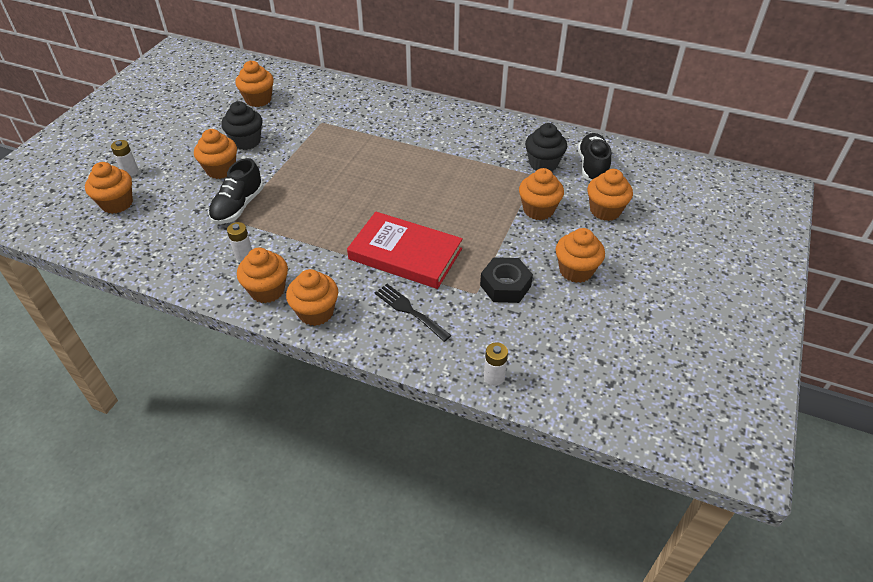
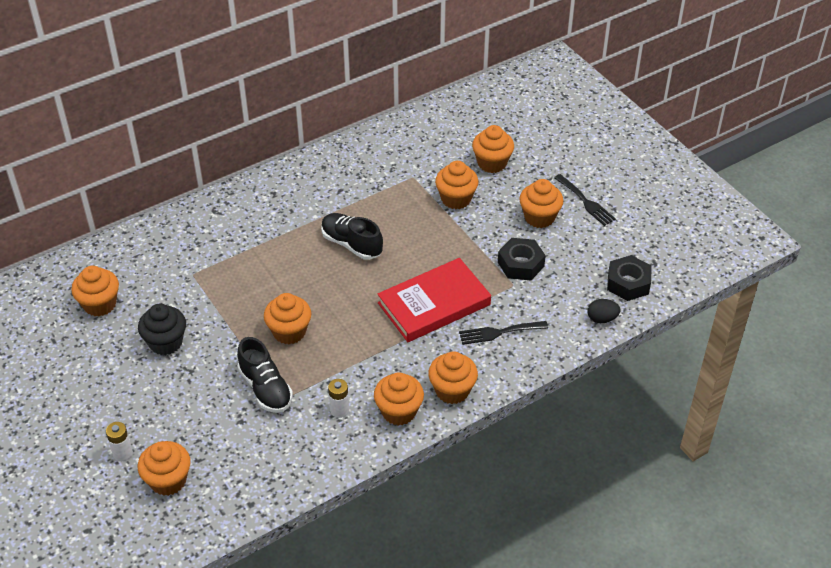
camera: 55 degrees left, 0 degrees up
(221, 170) = (193, 380): orange cupcake -> orange cupcake (289, 332)
(494, 377) = (602, 319): white battery -> black egg
(543, 164) = (404, 164): black cupcake -> none
(561, 375) = (628, 283): none -> black nut
(592, 166) = (435, 139): black shoe -> black shoe (351, 244)
(632, 293) = (586, 202): none -> black fork

